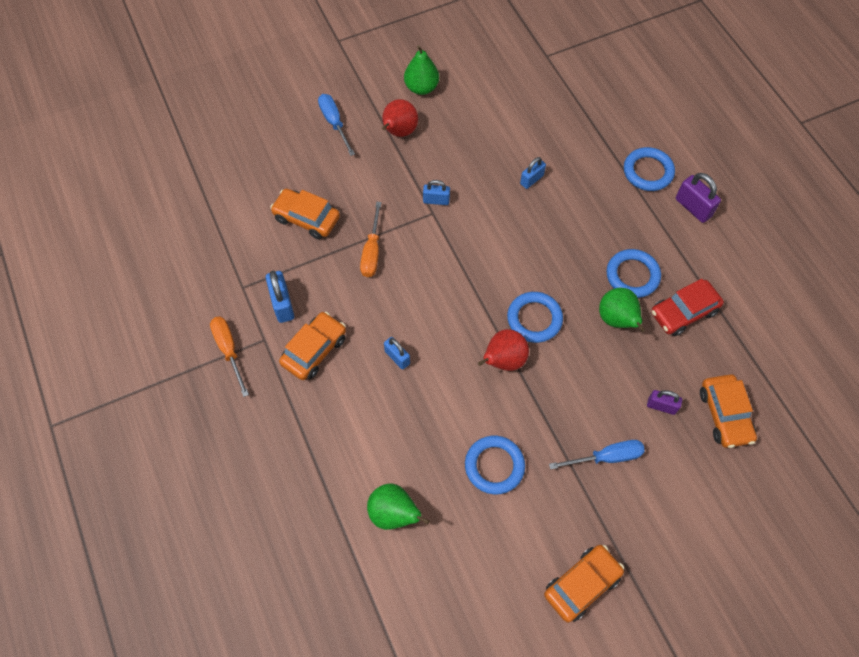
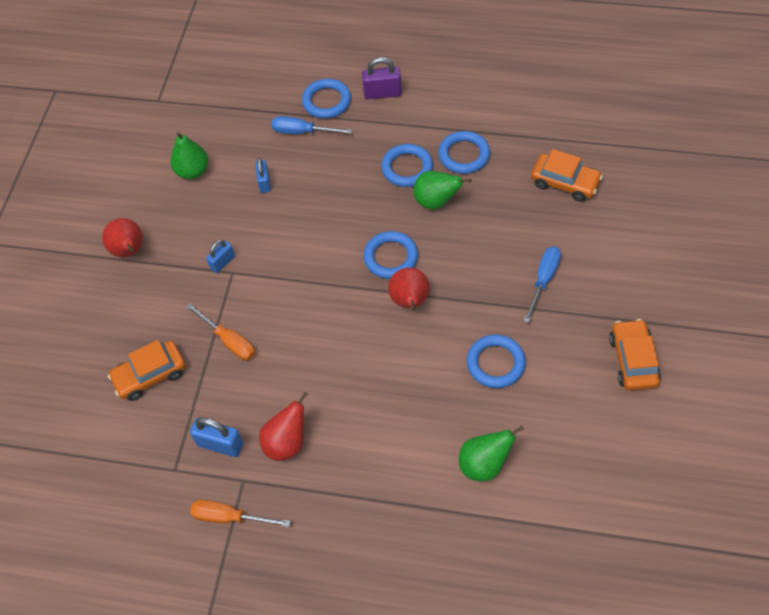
camera: 50 degrees left, 5 degrees down
(314, 350) = (287, 443): orange car -> red pear
(334, 123) = (72, 296): blue screwdriver -> blue screwdriver (302, 132)
(397, 357) = (346, 380): blue padlock -> none
(421, 88) = (101, 207): green pear -> green pear (193, 171)
(661, 406) = (528, 218): purple padlock -> none
(683, 312) = (464, 155): red car -> blue ring

